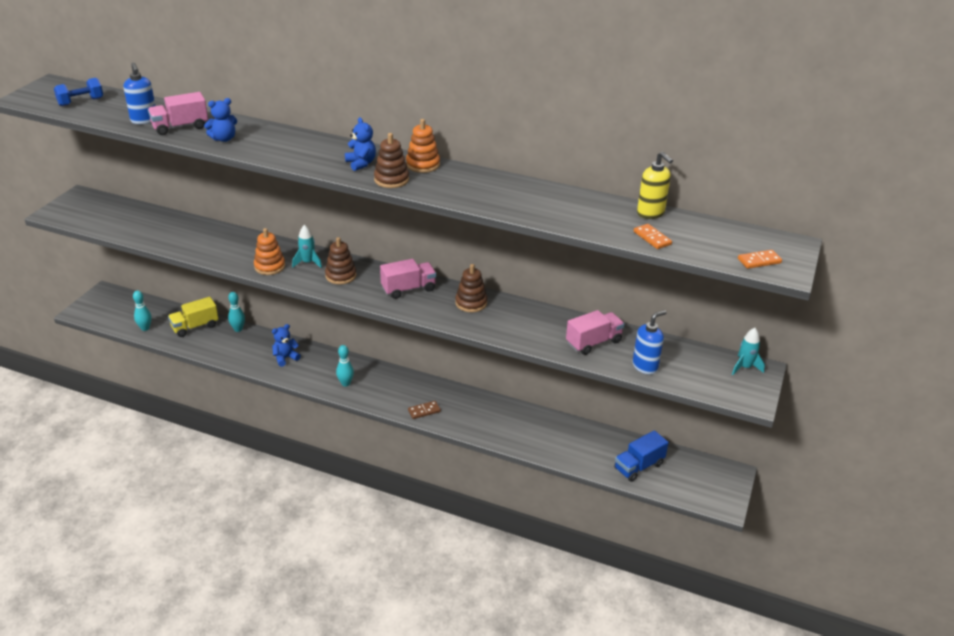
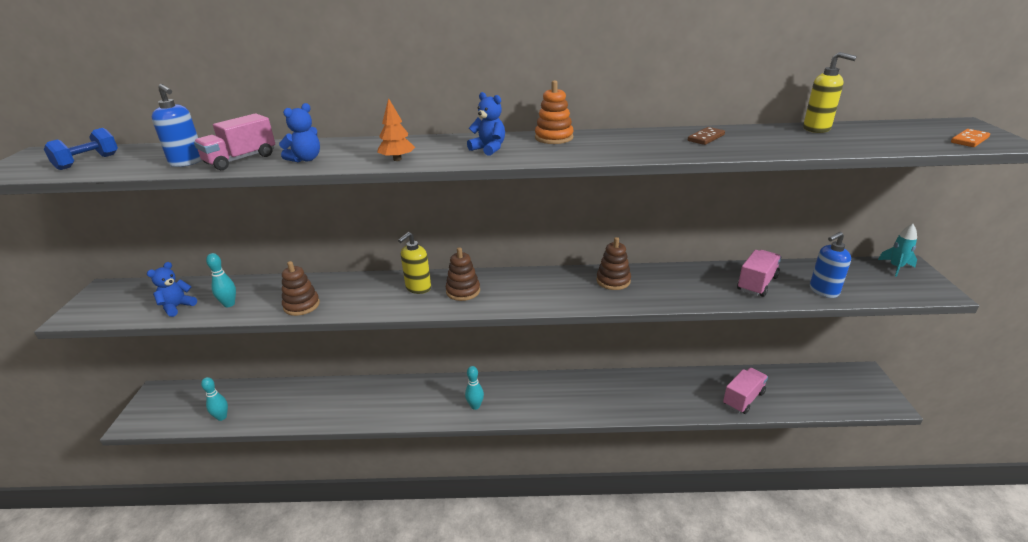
camera: 20 degrees left, 5 degrees down
(195, 327) = (280, 398): yellow truck -> none
(238, 329) = (329, 386): turquoise bowling pin -> turquoise bowling pin (229, 304)
(269, 266) = (379, 303): orange stacking toy -> none
(285, 358) = (397, 400): blue teddy bear -> blue teddy bear (177, 307)
(286, 156) = (397, 159): none -> orange tree
(308, 263) = (418, 288): turquoise rocket -> yellow soap dispenser
(391, 180) = (539, 154): brown stacking toy -> brown stacking toy (301, 305)
(408, 289) = (542, 285): pink truck -> pink truck (743, 399)
(424, 411) = (570, 408): brown domino -> brown domino (706, 138)
(638, 466) = (793, 394): blue truck -> none
(645, 366) = (823, 291): blue soap dispenser -> blue soap dispenser turned 150 degrees counterclockwise
(652, 238) = (854, 144): orange domino -> none

